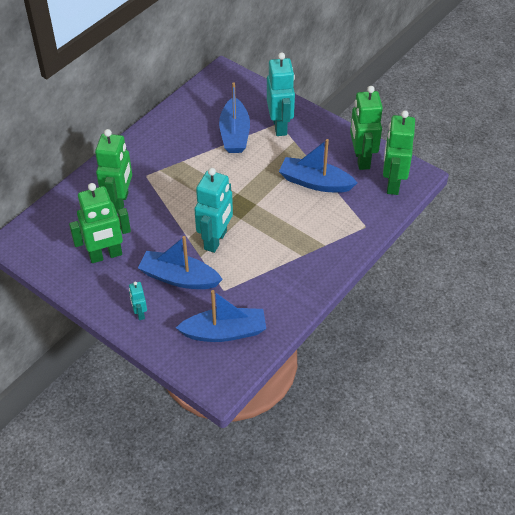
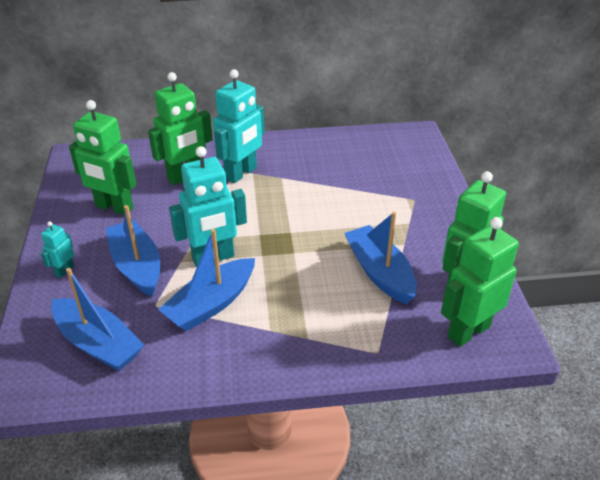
camera: 45 degrees right, 10 degrees down
(234, 134) = (358, 184): blue boat -> blue boat (211, 304)
(280, 126) = (412, 203): turquoise robot -> turquoise robot (241, 173)

